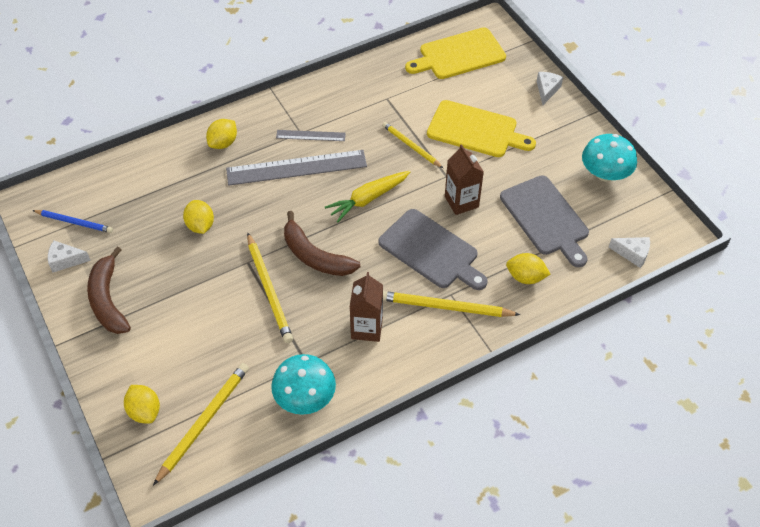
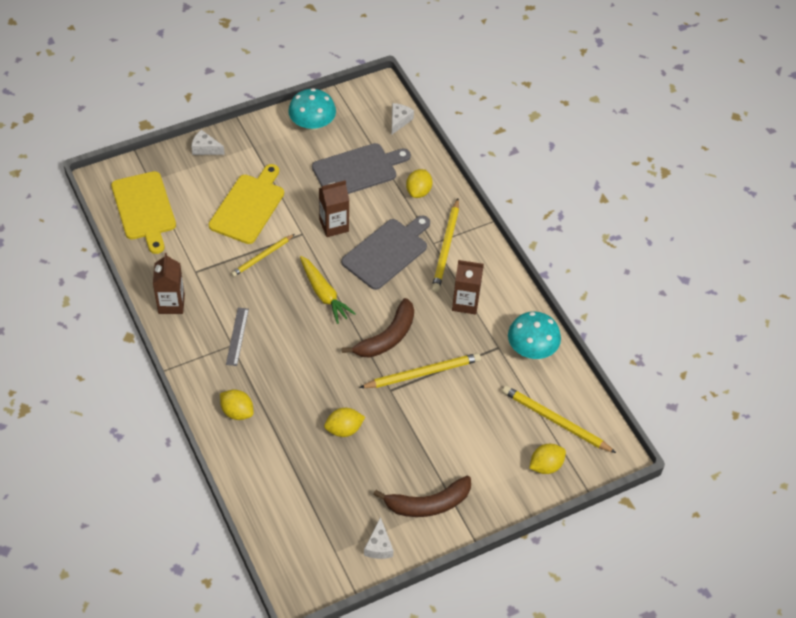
camera: 90 degrees left, 0 degrees up
(74, 222) = (330, 543): blue pencil -> none
(296, 167) = (278, 349): grey ruler -> none
(346, 85) = (171, 304): none -> brown carton

